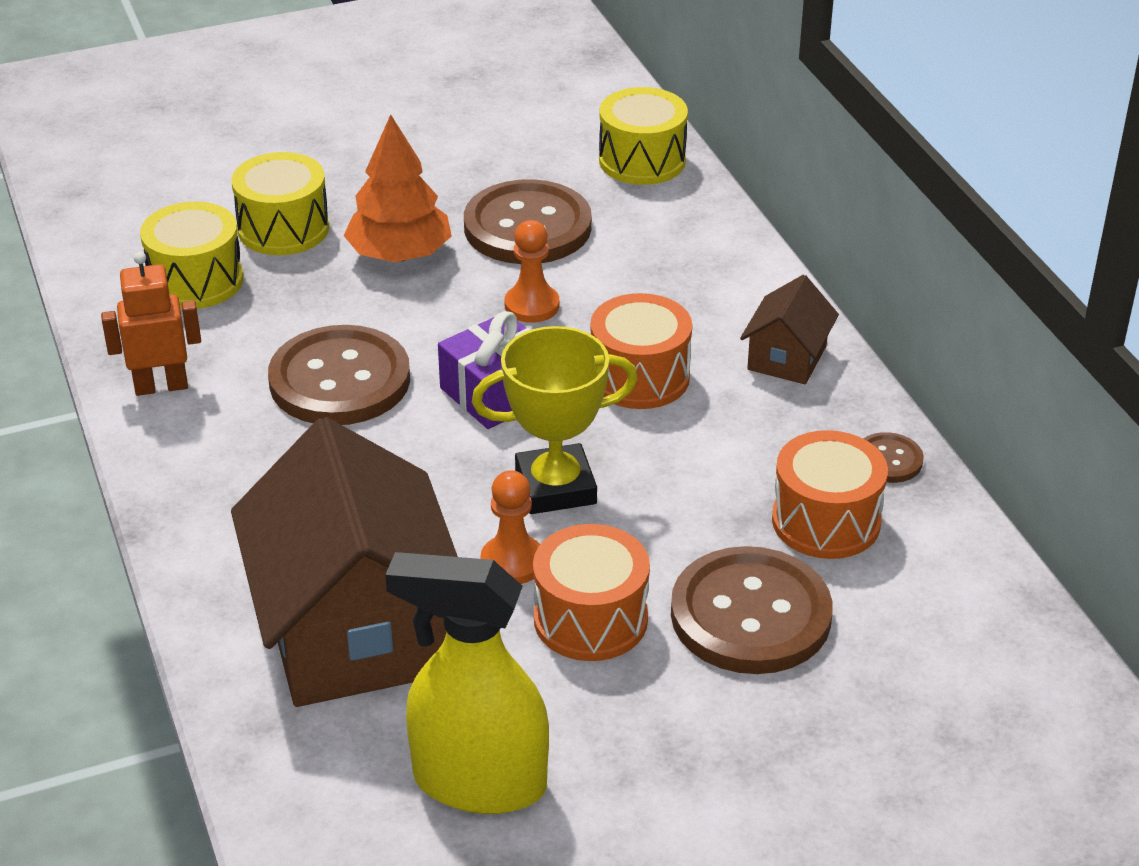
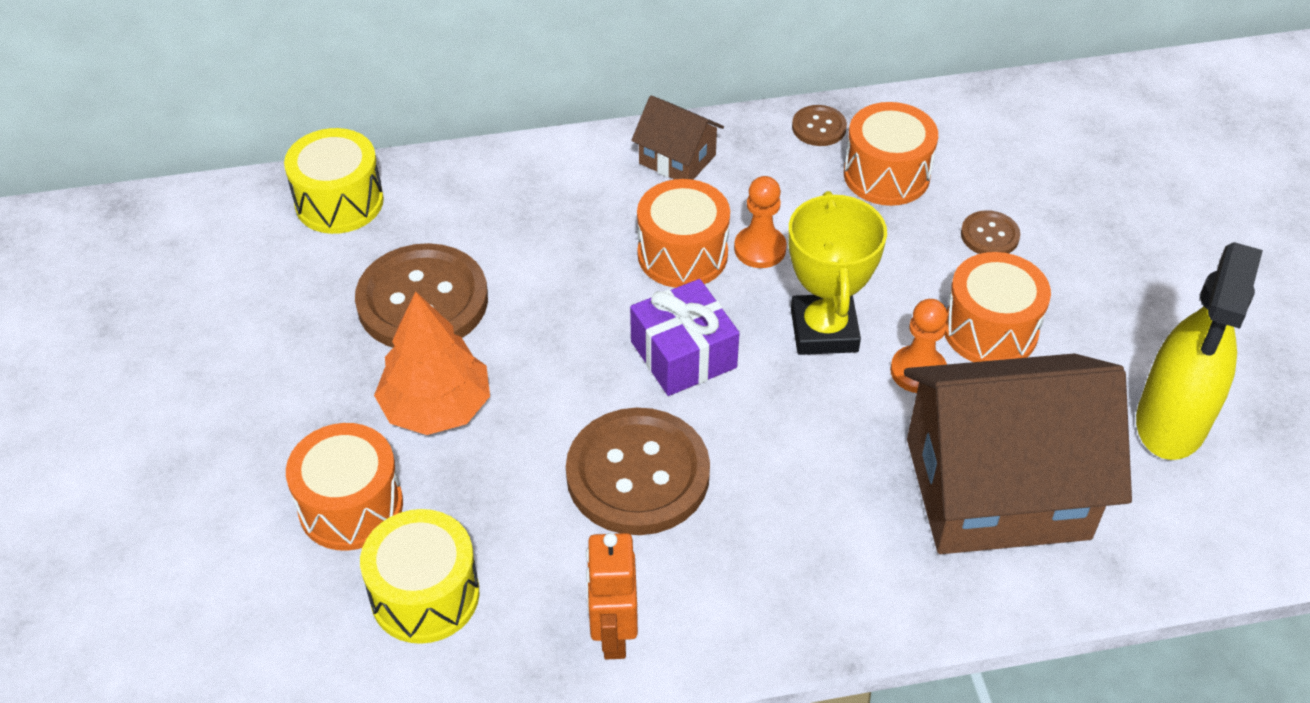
camera: 80 degrees left, 10 degrees up
(283, 229) = (351, 506): yellow drum -> orange drum
(532, 305) = (555, 314): orange pawn -> orange pawn (760, 249)
(750, 615) = (989, 235): brown button -> brown button, size x0.46

